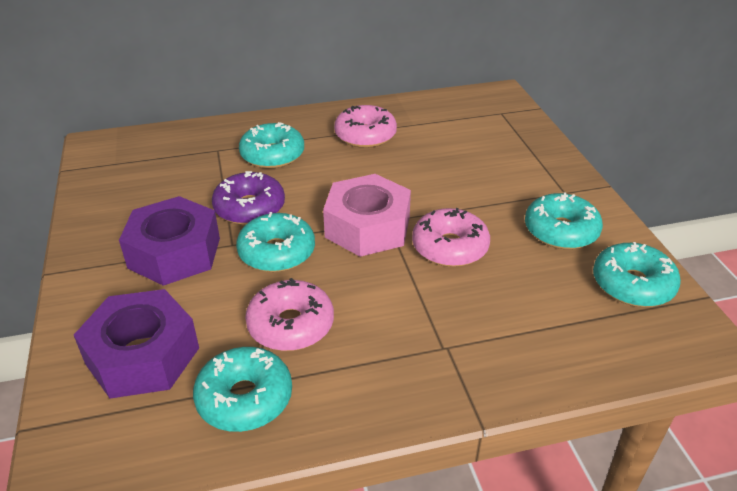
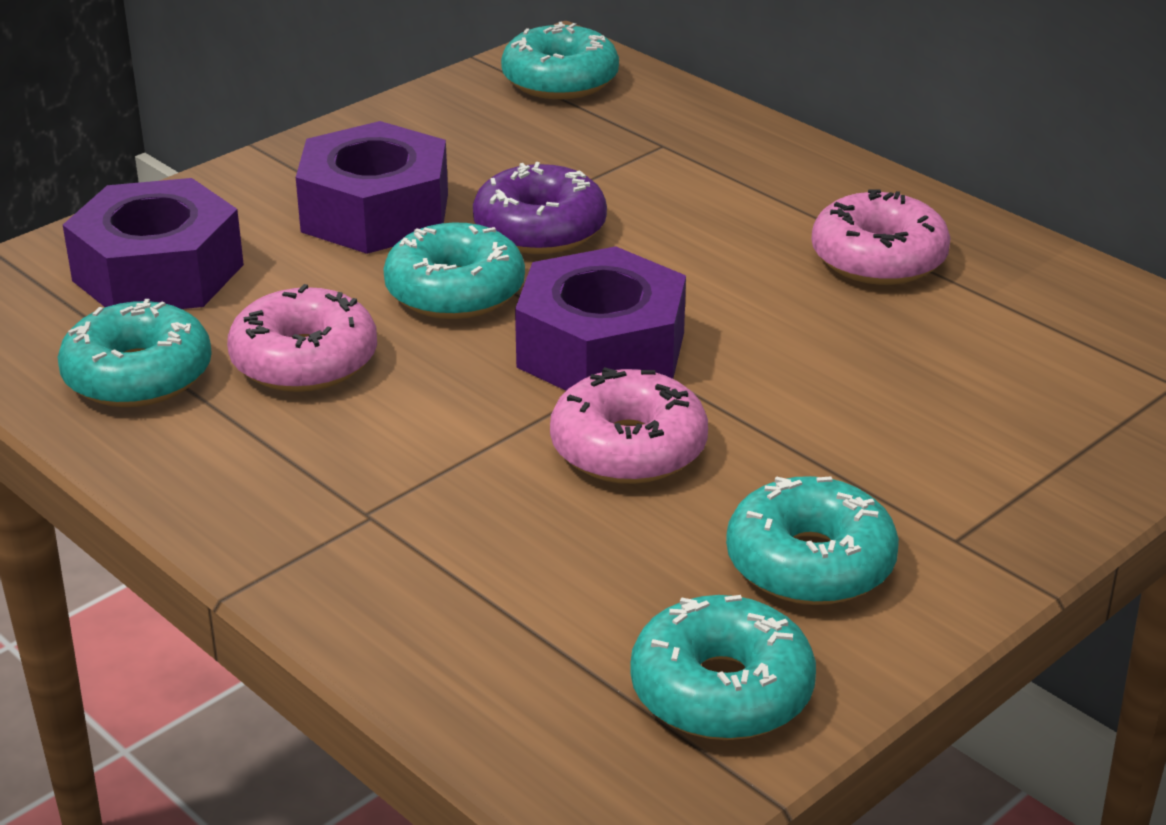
camera: 60 degrees right, 5 degrees down
(272, 155) = (705, 195): turquoise donut -> turquoise donut (560, 80)
(367, 227) = (601, 350): pink nut -> purple nut

